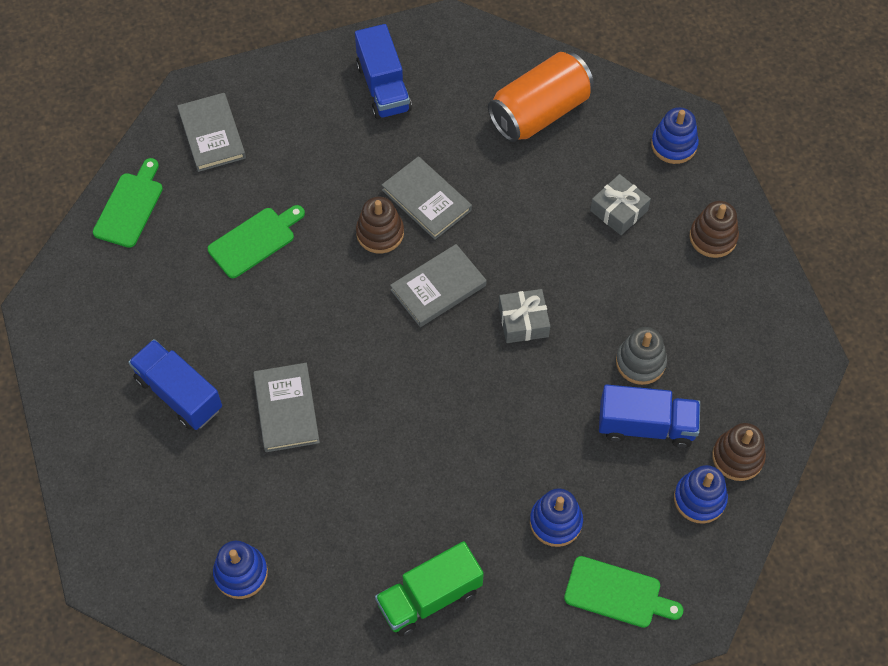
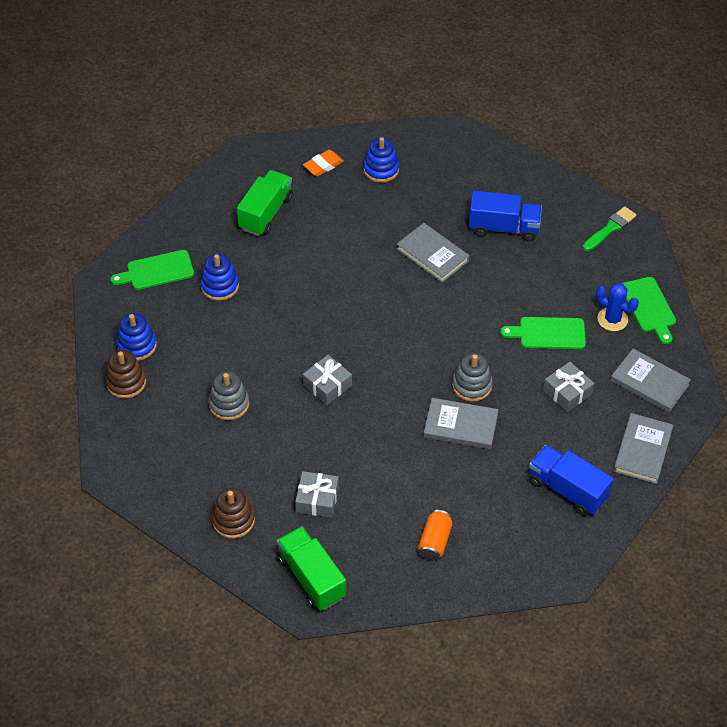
camera: 145 degrees right, 10 degrees down
(70, 319) = (610, 228): none -> green brush
(178, 216) = (612, 319): none -> blue cactus
(254, 241) = (548, 333): green cutting board -> green cutting board turned 75 degrees clockwise
(296, 172) = (567, 392): none -> grey gift
(304, 629) = (323, 165): none -> orange eraser
(380, 233) = (472, 385): brown stacking toy -> grey stacking toy
(438, 288) = (401, 374): grey book -> grey book (642, 450)
(539, 112) = (434, 541): orange can -> orange can, size x0.50
(646, 426) = (199, 368): blue truck -> none
(674, 145) = (311, 578): blue stacking toy -> green truck

